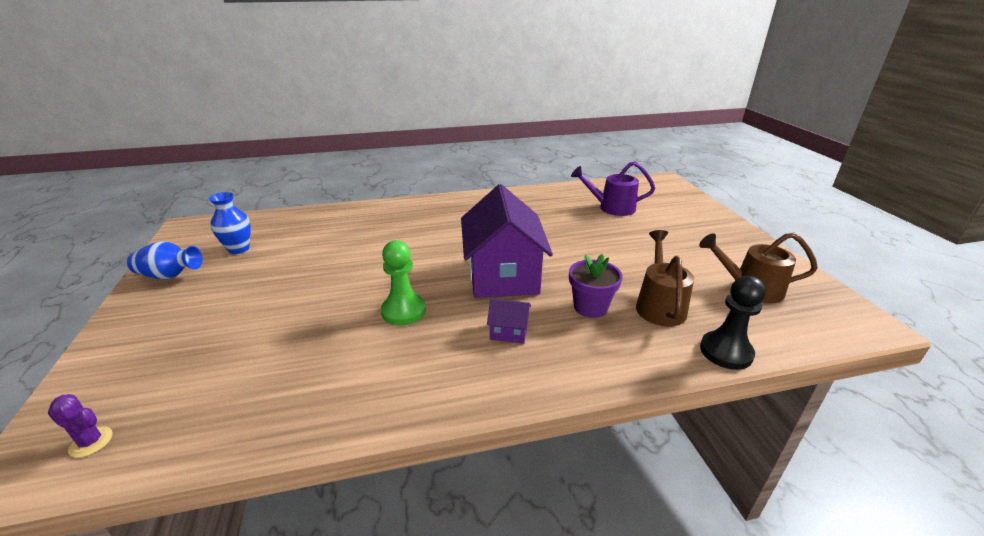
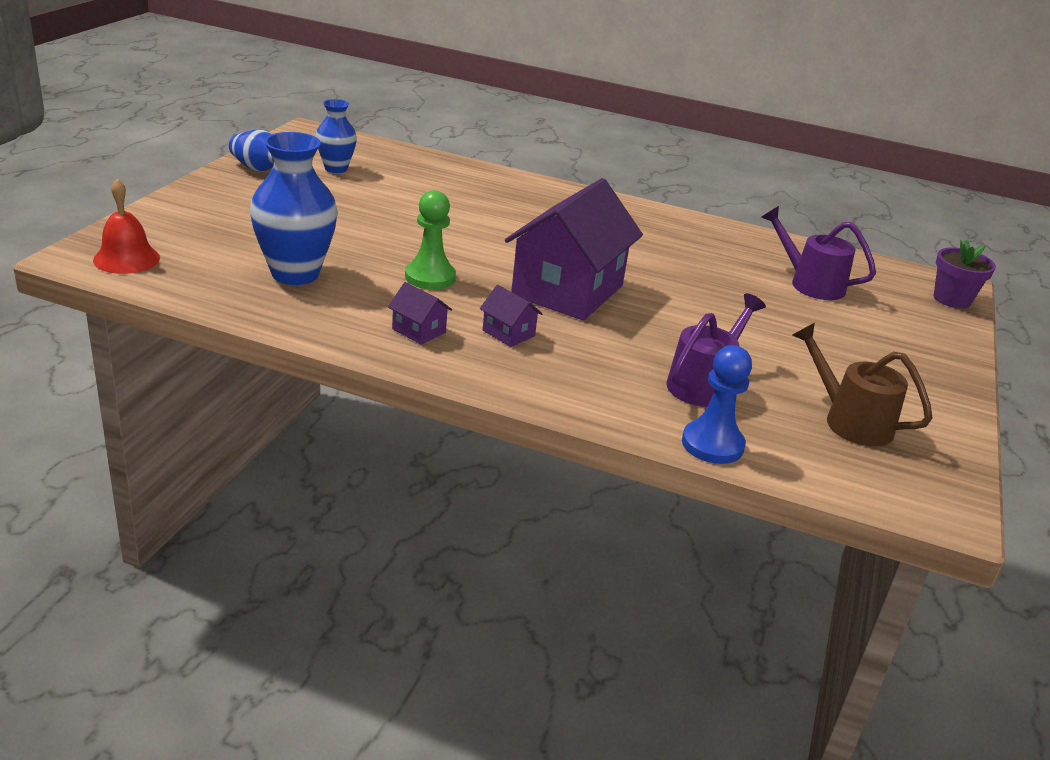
camera: 30 degrees right, 0 degrees up
(91, 442) = (126, 259): purple cactus -> red bell
(291, 365) = (295, 274): none -> blue vase
(447, 367) = (419, 331): none -> purple house
(590, 307) = (622, 352): purple flower pot -> purple flower pot (952, 299)
(659, 305) = (704, 384): brown watering can -> purple watering can
(726, 352) = (712, 444): black pawn -> blue pawn

